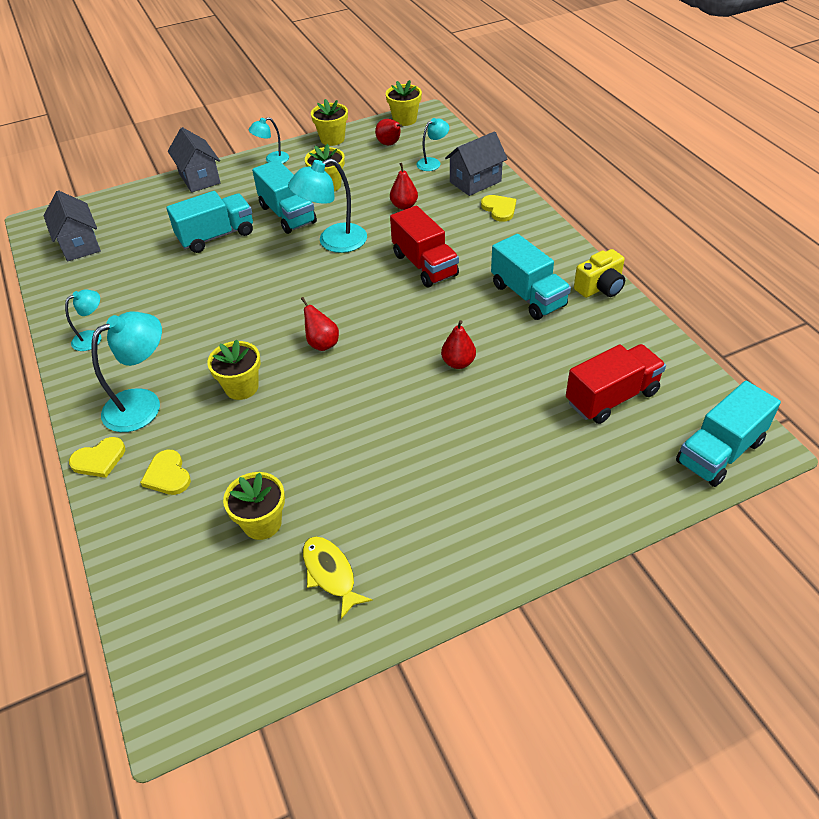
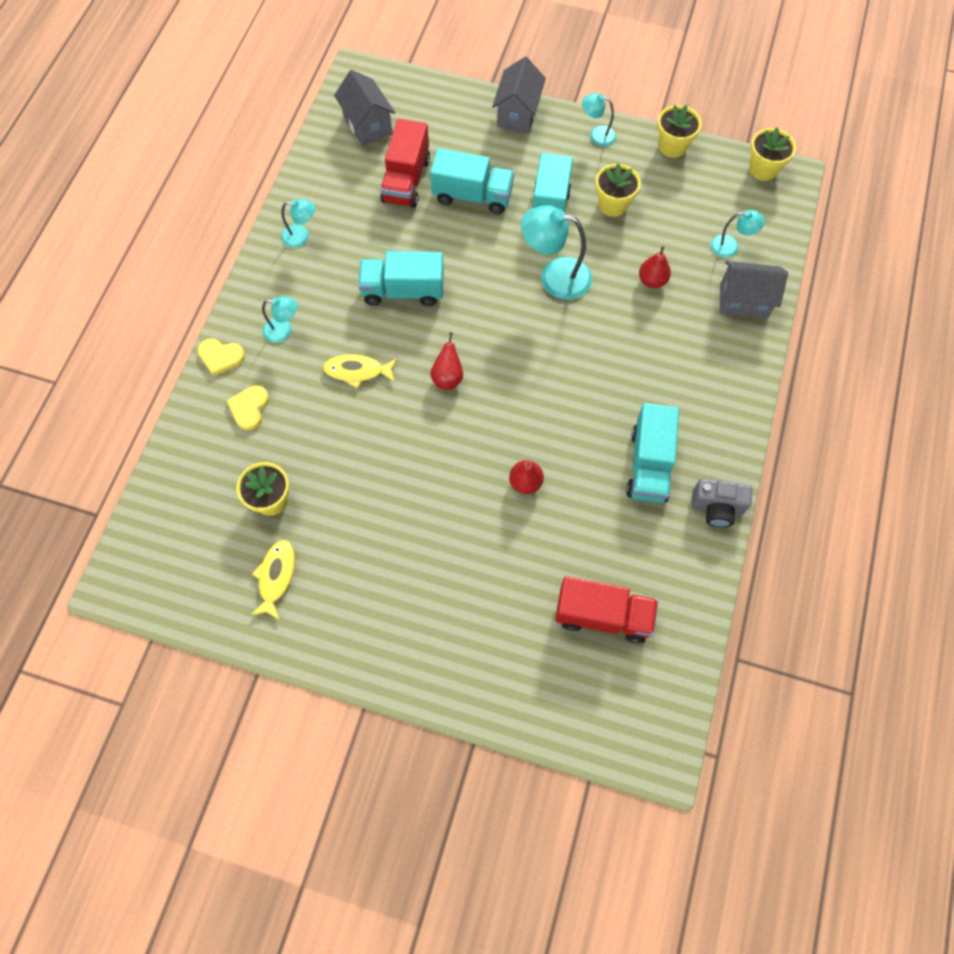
camera: 40 degrees right, 20 degrees up
(79, 245) = (367, 125): grey house -> grey house turned 45 degrees counterclockwise
(143, 404) = (284, 330): turquoise lamp -> turquoise lamp, size x0.56
(241, 387) = (357, 371): yellow flower pot -> yellow fish
(390, 144) = (717, 192): red pear -> none
(424, 265) = (601, 362): red truck -> red truck (406, 180)
(499, 209) = (729, 350): yellow heart -> none
(600, 288) = (716, 508): yellow camera -> grey camera
(719, 452) = (625, 733): turquoise truck -> turquoise truck (403, 291)

